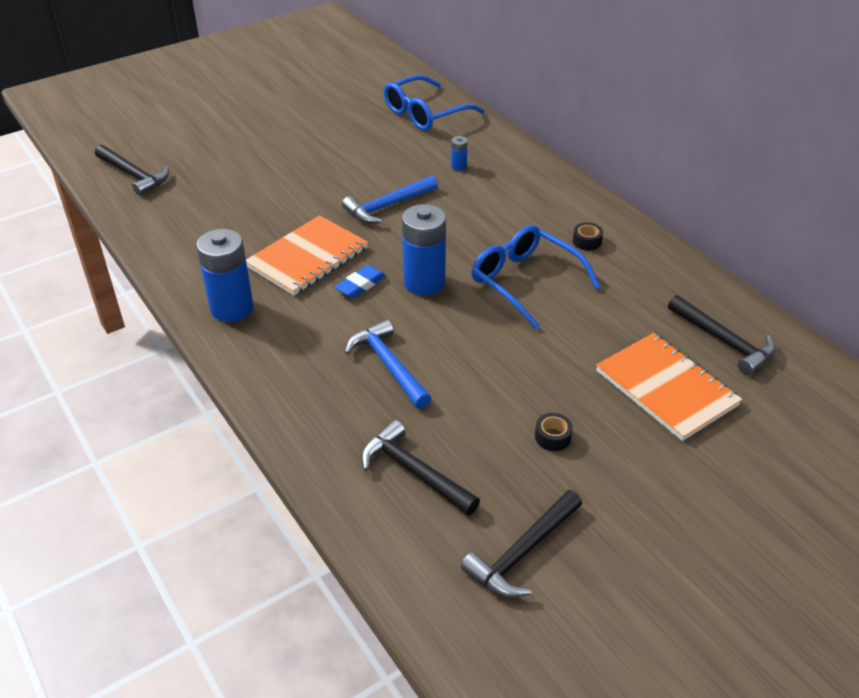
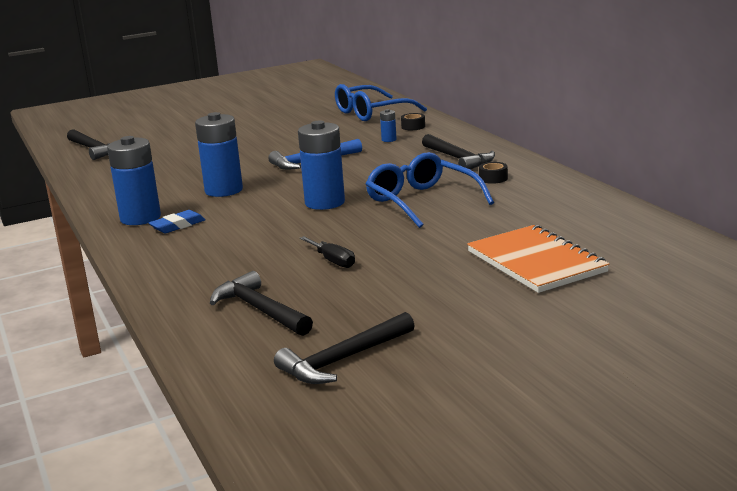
camera: 10 degrees right, 20 degrees down
(307, 258) = (224, 190): orange notebook -> blue battery
(360, 285) = (264, 204): blue eraser -> blue eraser (178, 226)
(388, 365) = (267, 249): blue hammer -> none
(463, 387) = (332, 261): none -> black screwdriver
(552, 437) = (407, 290): black tape -> black tape (413, 126)
(724, 341) = (608, 234): black hammer -> black hammer (458, 159)

